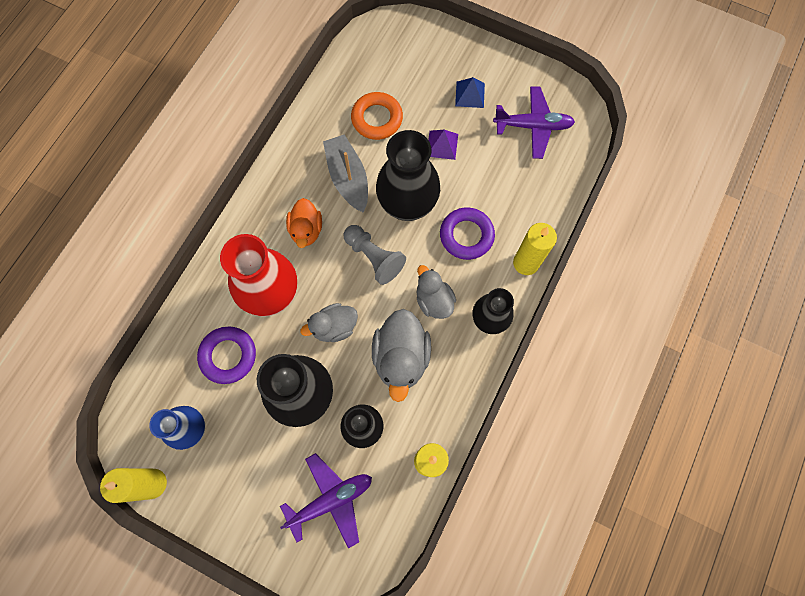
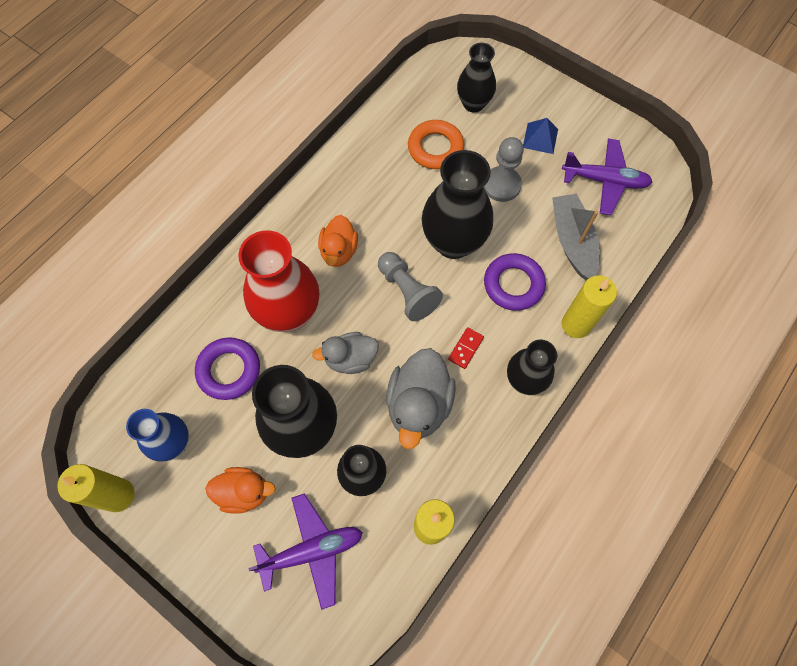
camera: 10 degrees right, 5 degrees down
(263, 461) = (244, 492): none -> orange duck
(348, 178) = (393, 204): grey boat -> grey boat (572, 242)
(404, 70) = (473, 104): none -> black vase
(434, 300) = (466, 348): grey duck -> red domino
(442, 145) = (501, 185): purple pyramid -> grey pawn

